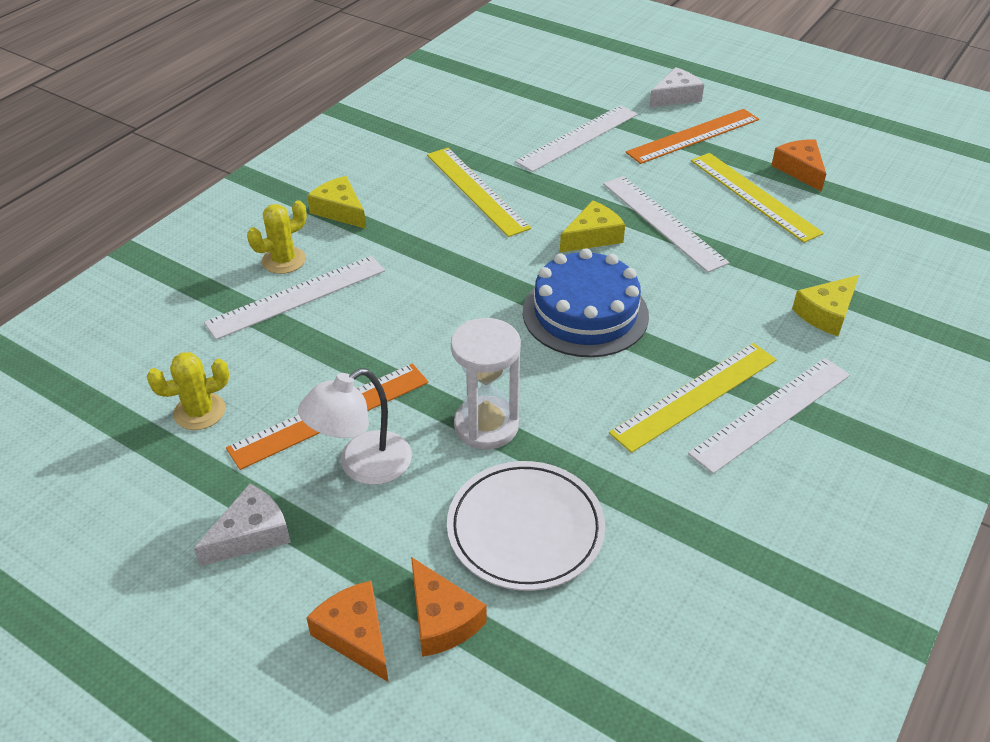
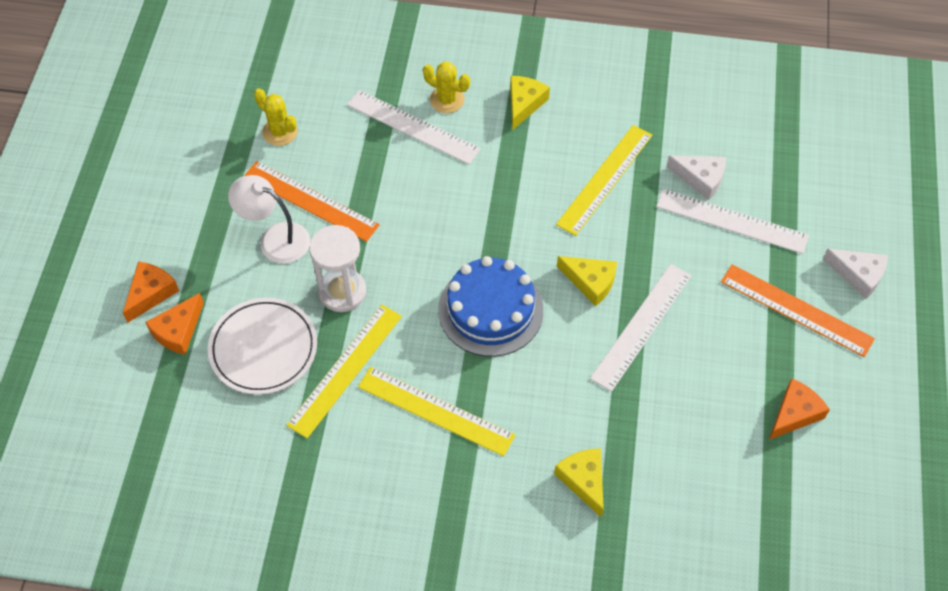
camera: 65 degrees right, 15 degrees up
(251, 534) = (198, 208): white cheese -> white cheese (700, 179)
(753, 196) = (725, 385): yellow ruler -> yellow ruler (345, 369)
(771, 413) = (441, 467): white ruler -> none
(826, 313) = (584, 480): yellow cheese -> yellow cheese turned 45 degrees clockwise

